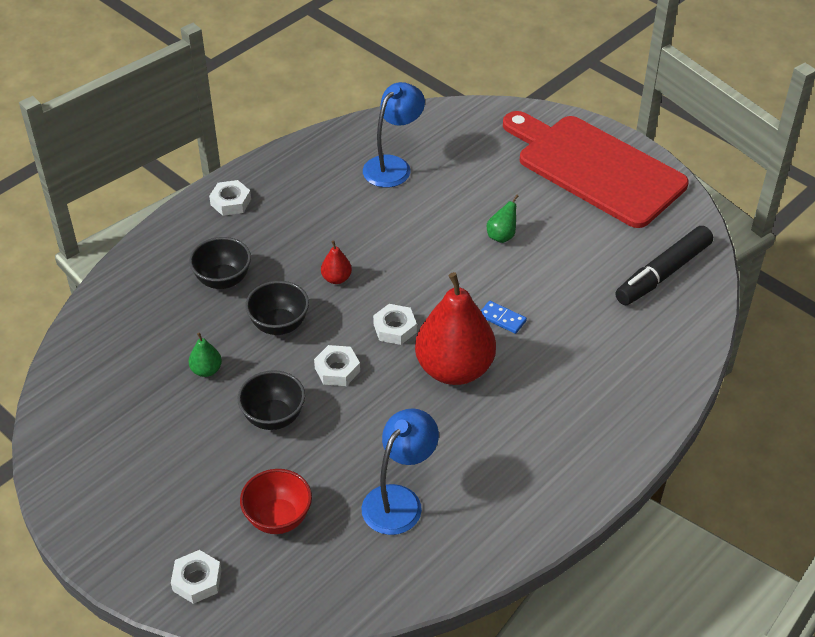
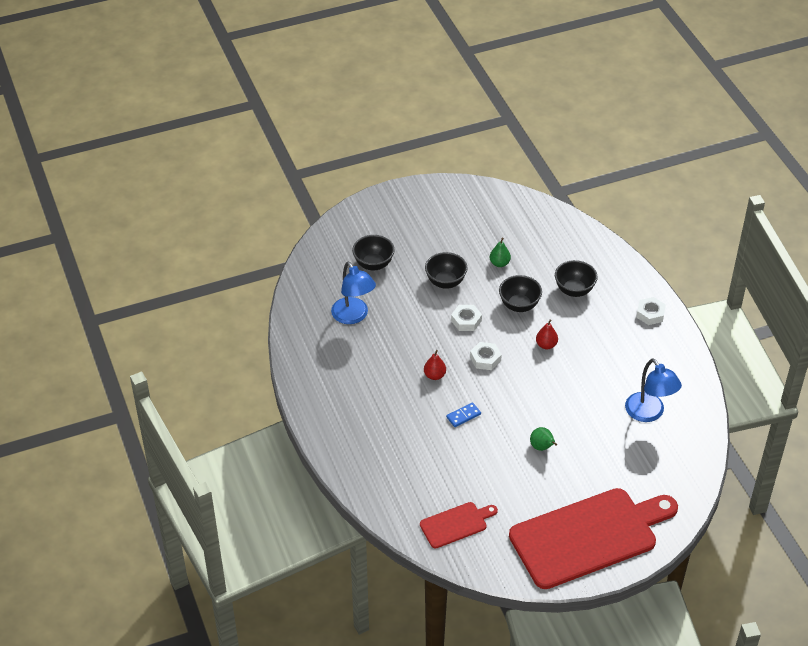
camera: 115 degrees right, 0 degrees up
(197, 580) = (355, 224): white nut -> none
(278, 518) = (373, 264): red bowl -> black bowl
(454, 369) = (434, 375): red pear -> red pear, size x0.41
(663, 273) = (456, 524): black marker -> red cutting board

